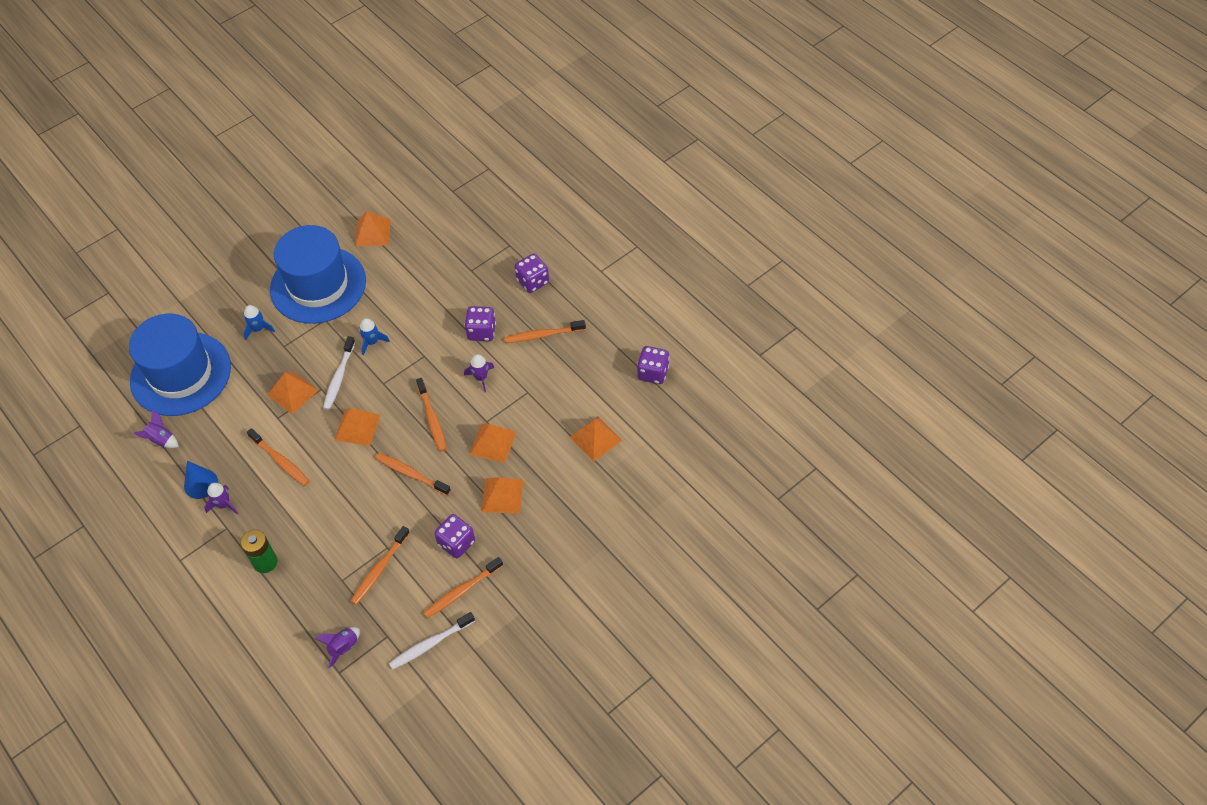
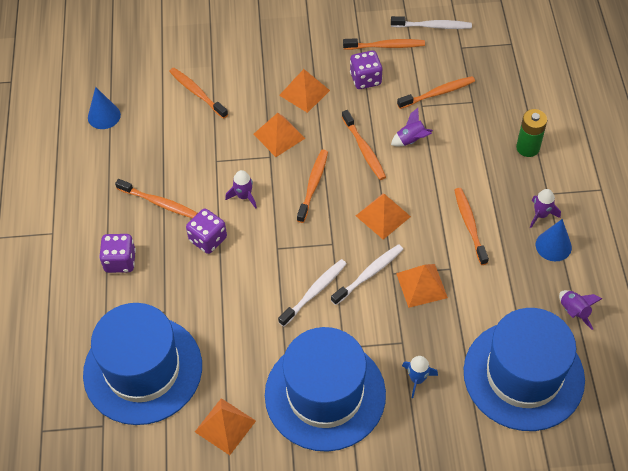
camera: 145 degrees left, 0 degrees up
(343, 647) = (498, 56): purple rocket -> purple rocket (411, 140)
(372, 342) = (314, 292): blue rocket -> white toothbrush
(454, 231) = (143, 369): none -> blue hat
(595, 438) = (197, 93): orange pyramid -> orange toothbrush
(653, 373) = (104, 116): purple dice -> blue cone

